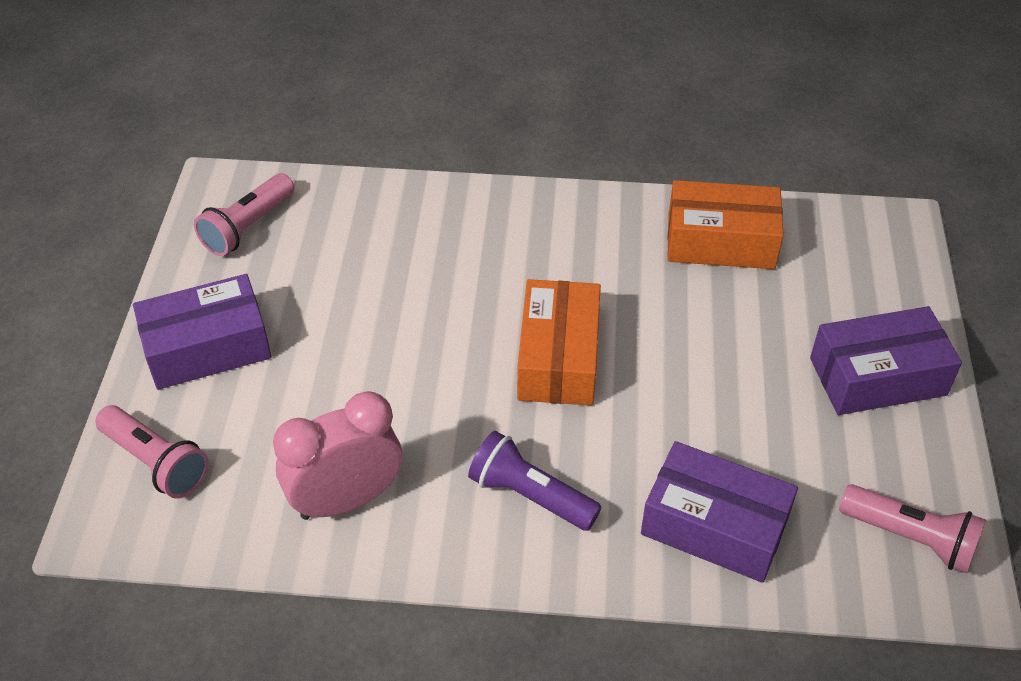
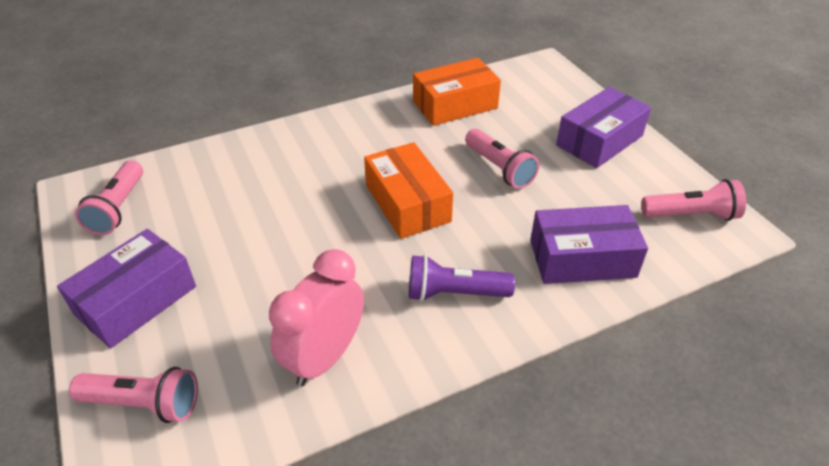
camera: 30 degrees left, 5 degrees down
(707, 360) = (499, 168): none -> pink flashlight

